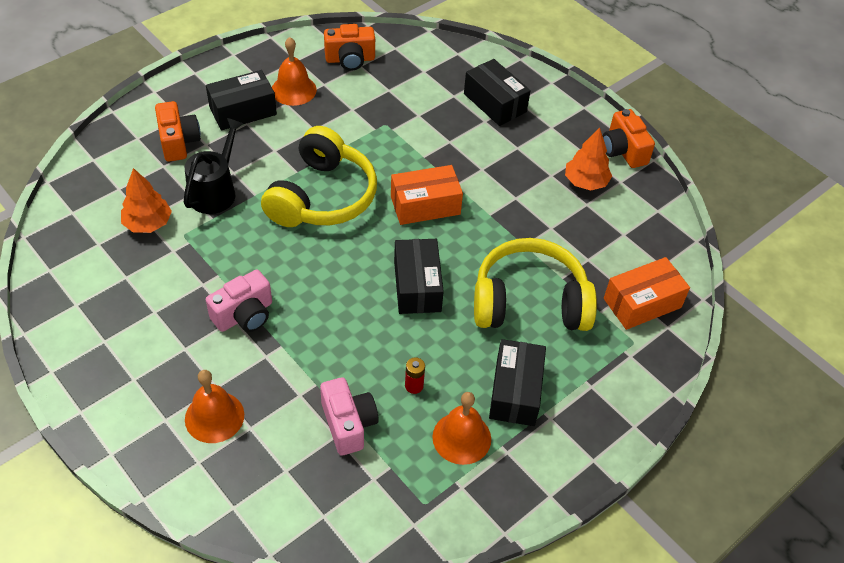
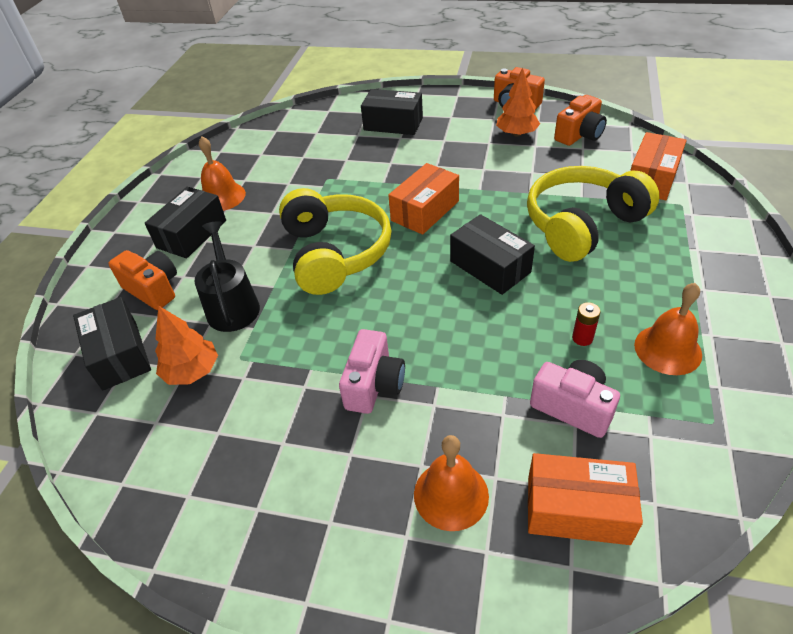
camera: 30 degrees left, 5 degrees down
(274, 482) = (577, 509): none -> orange box
(350, 59) = (247, 154): orange camera -> orange camera (579, 135)
(515, 391) = (656, 289): black box -> black box (119, 354)

